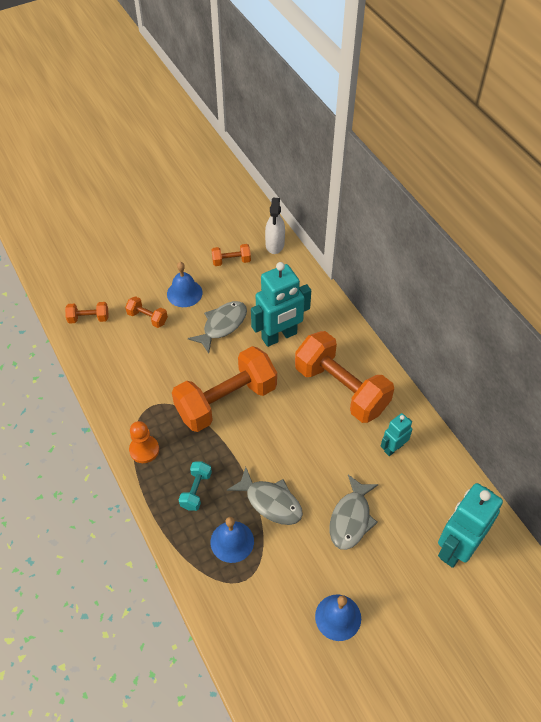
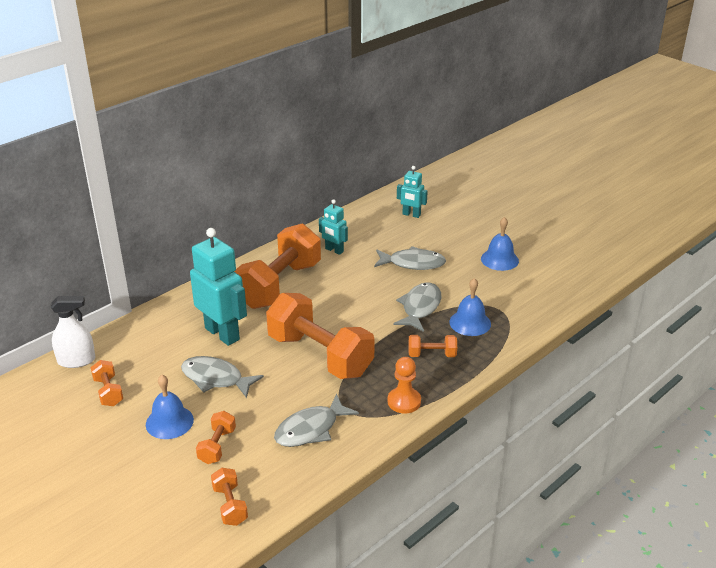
camera: 105 degrees left, 20 degrees down
(140, 377) = (311, 429): none -> grey fish
(196, 490) = (432, 355): turquoise dumbbell -> orange dumbbell
(456, 548) = (411, 215): turquoise robot -> turquoise robot, size x0.53

